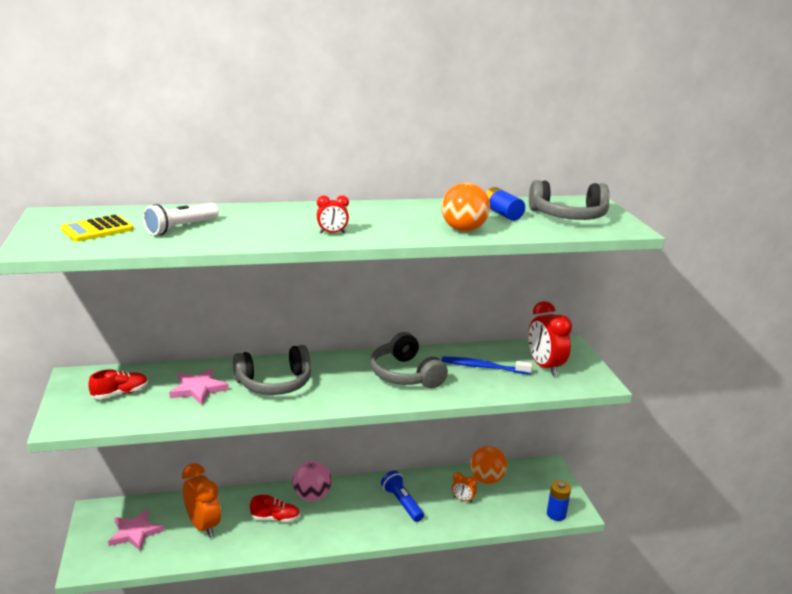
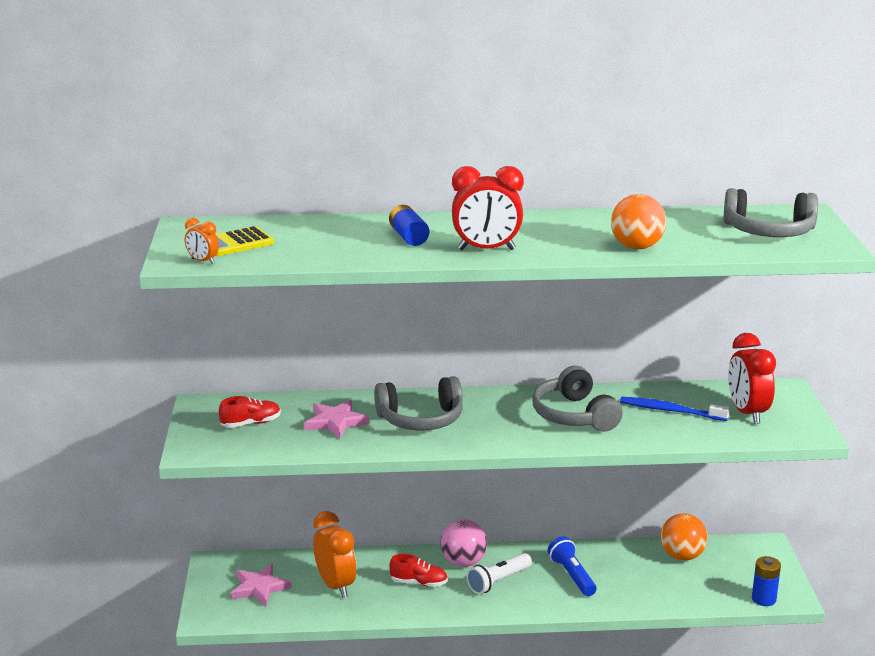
camera: 10 degrees right, 0 degrees up
(181, 228) = (323, 242): white flashlight -> white flashlight (498, 581)
(332, 233) = (486, 249): red clock -> red clock, size x2.00
(462, 499) = (648, 576): orange clock -> orange clock (203, 261)
(502, 214) = (689, 228): blue battery -> blue battery (408, 237)

